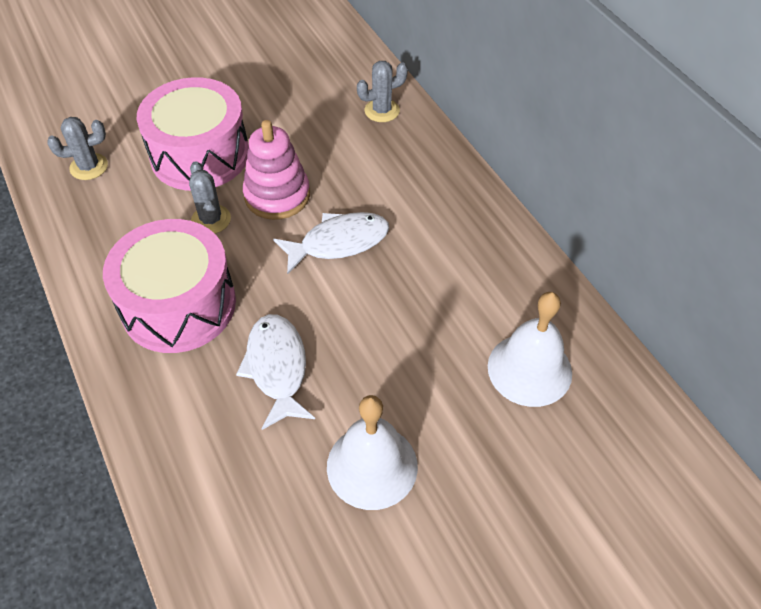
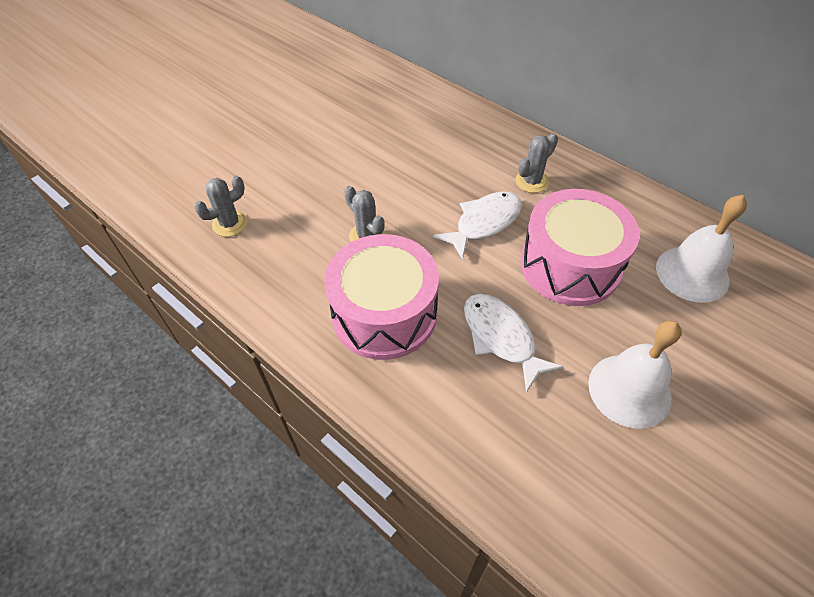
camera: 20 degrees left, 0 degrees up
(200, 155) = (323, 187): pink drum -> pink drum (570, 265)
(277, 195) = (410, 201): pink stacking toy -> none
(382, 110) = (450, 115): grey cactus -> grey cactus (531, 181)

